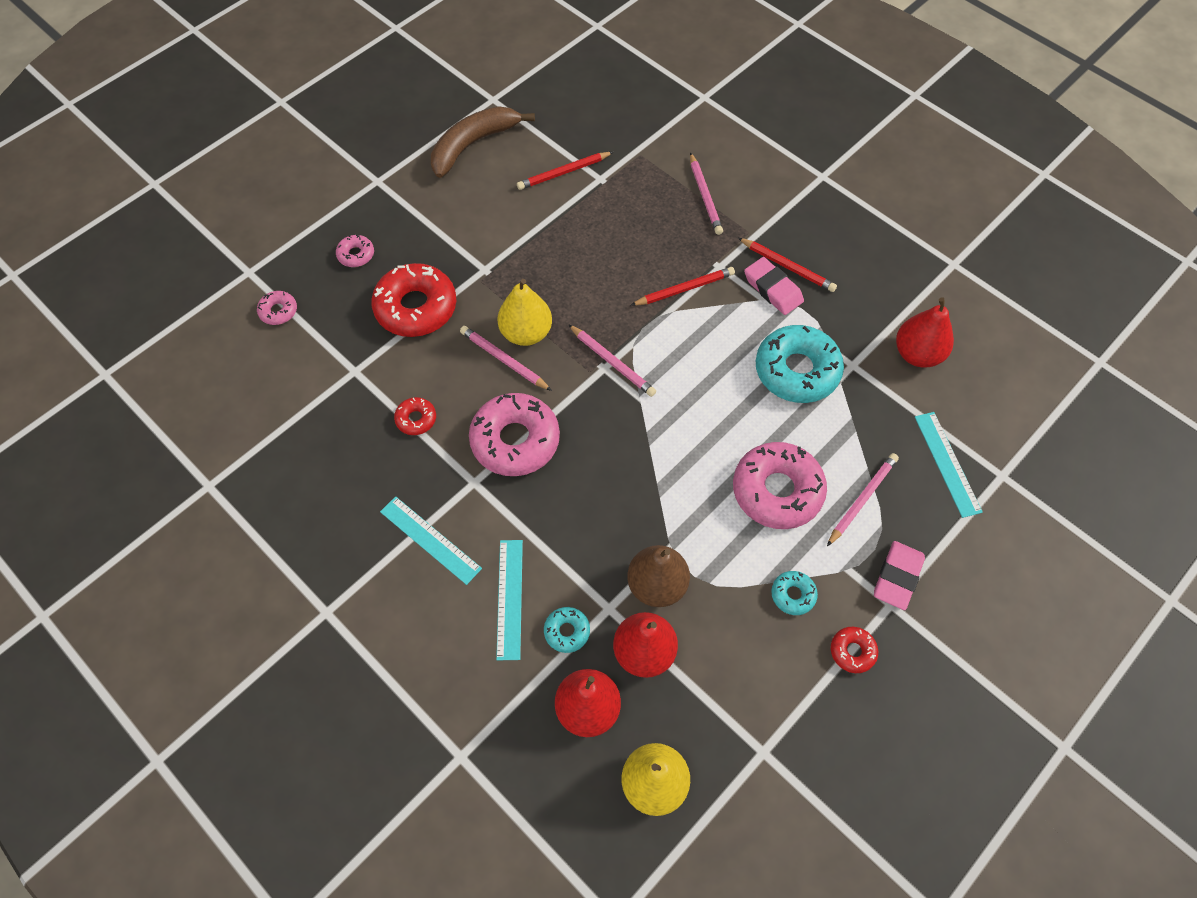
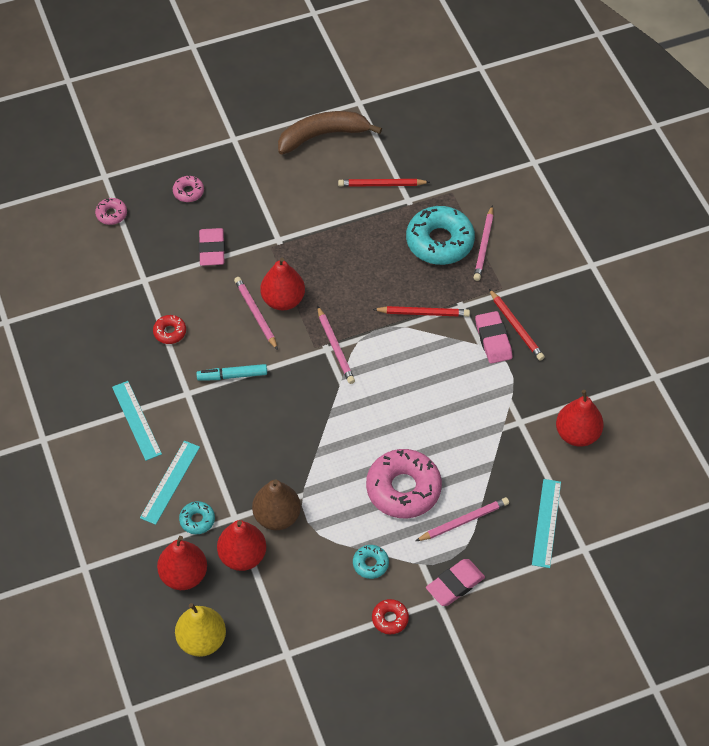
camera: 25 degrees right, 5 degrees down
(416, 307) = (212, 249): red donut -> pink eraser
(515, 440) = (232, 376): pink donut -> turquoise marker
(526, 333) = (283, 300): yellow pear -> red pear
(797, 371) = (473, 409): turquoise donut -> turquoise donut (439, 242)

